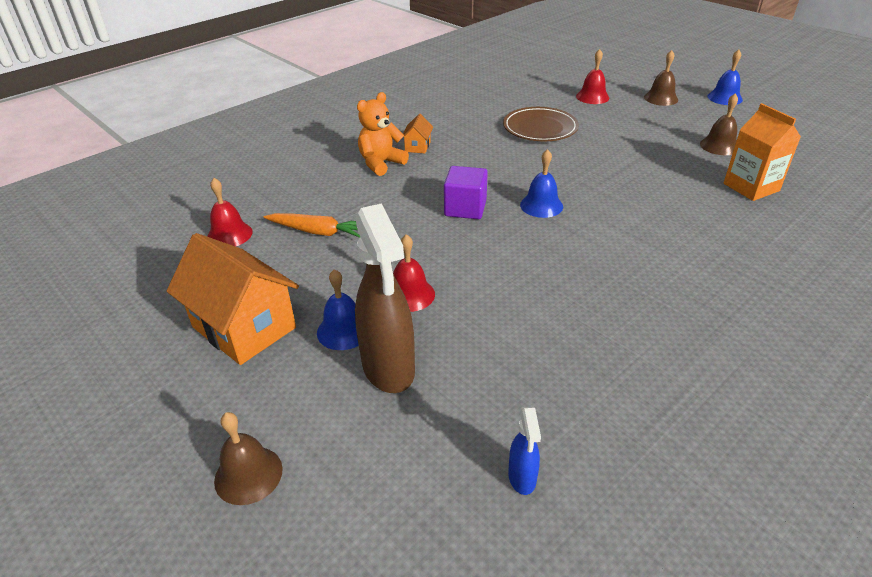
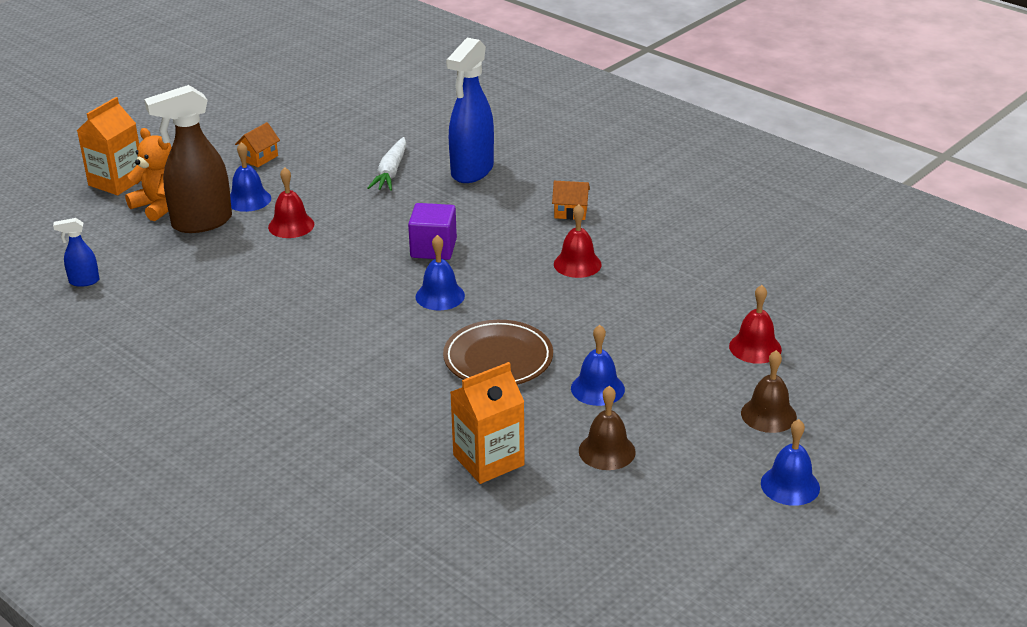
camera: 85 degrees right, 5 degrees down
(229, 234) = (387, 131): red bell -> red bell (577, 264)
(244, 327) = (259, 158): orange house -> orange house, size x0.44
(248, 474) = (116, 182): brown bell -> orange carton
(317, 232) = (391, 172): orange carrot -> white carrot
(334, 188) = (472, 171): none -> blue spray bottle
(381, 163) = (527, 193): orange teddy bear -> orange teddy bear (159, 206)
(540, 128) = (636, 298): brown plate -> brown plate (498, 359)
(652, 146) = (597, 388): none -> blue bell

